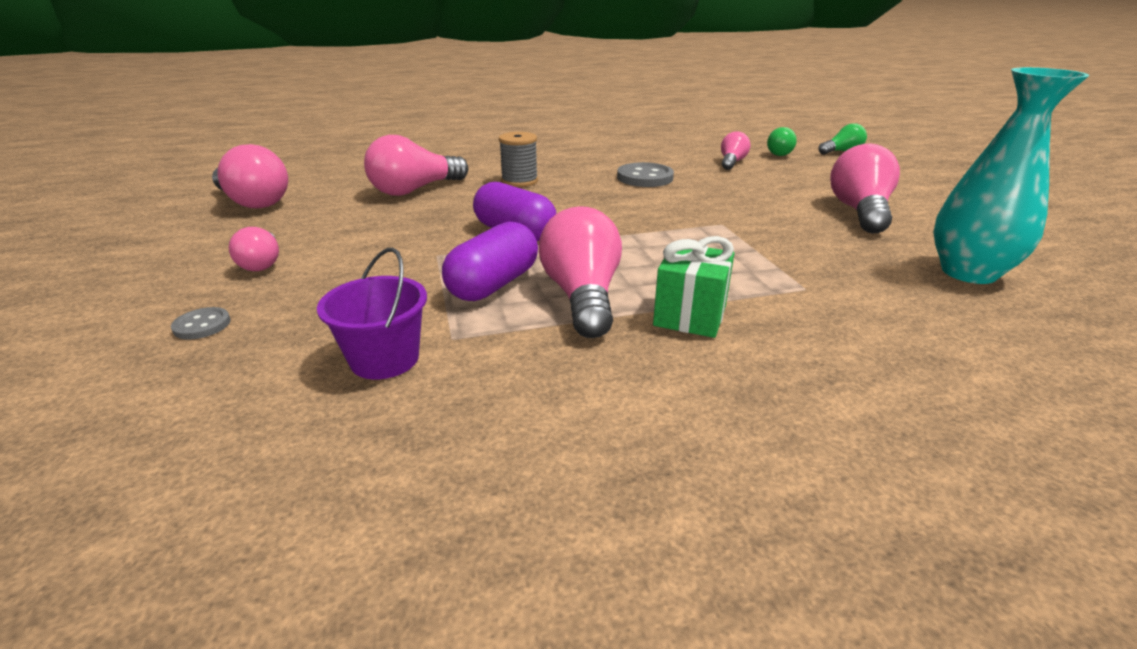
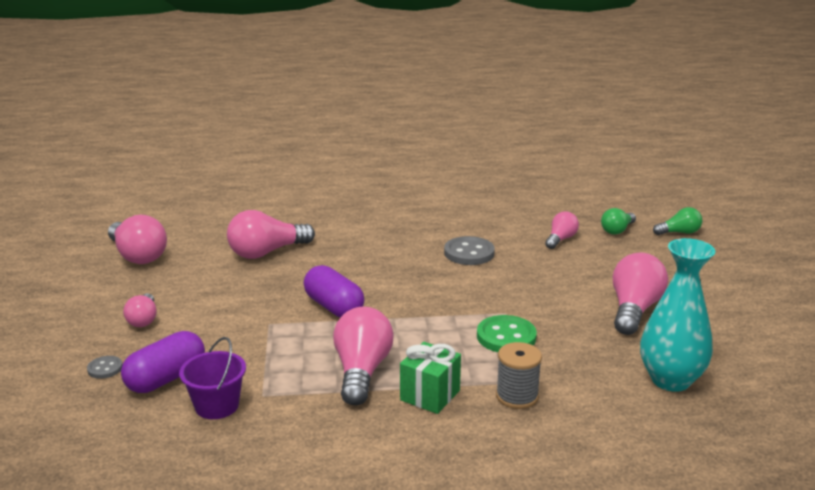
camera: 10 degrees right, 5 degrees down
(493, 284) = (302, 355): purple capsule -> purple capsule (166, 378)
(519, 181) = (357, 249): grey spool -> grey spool (517, 396)
(740, 246) = (506, 337): none -> green button

